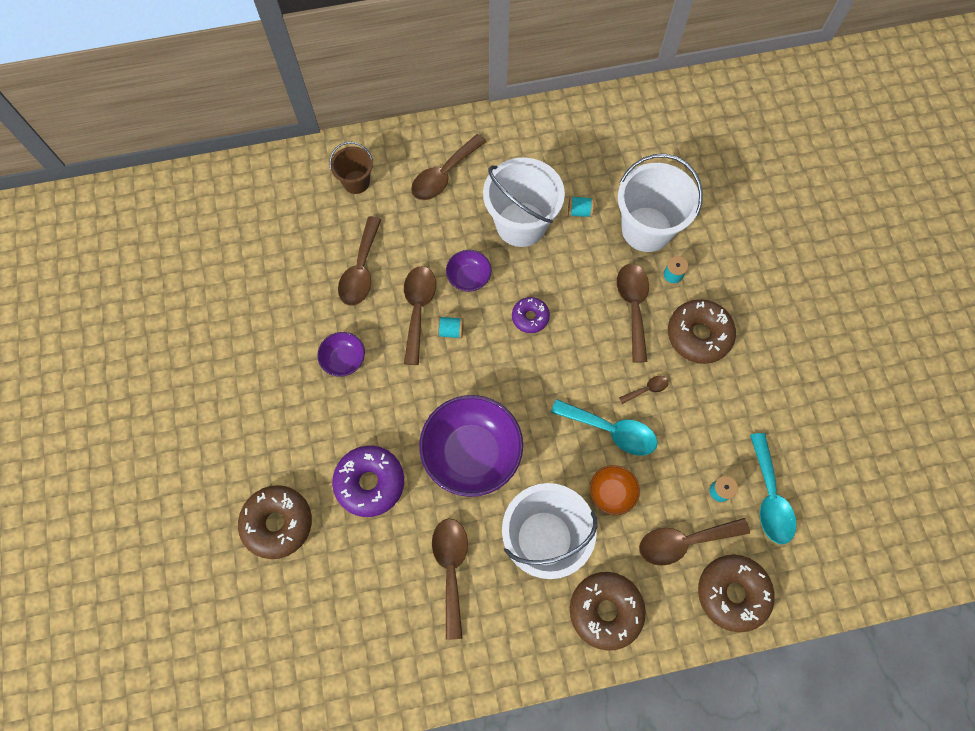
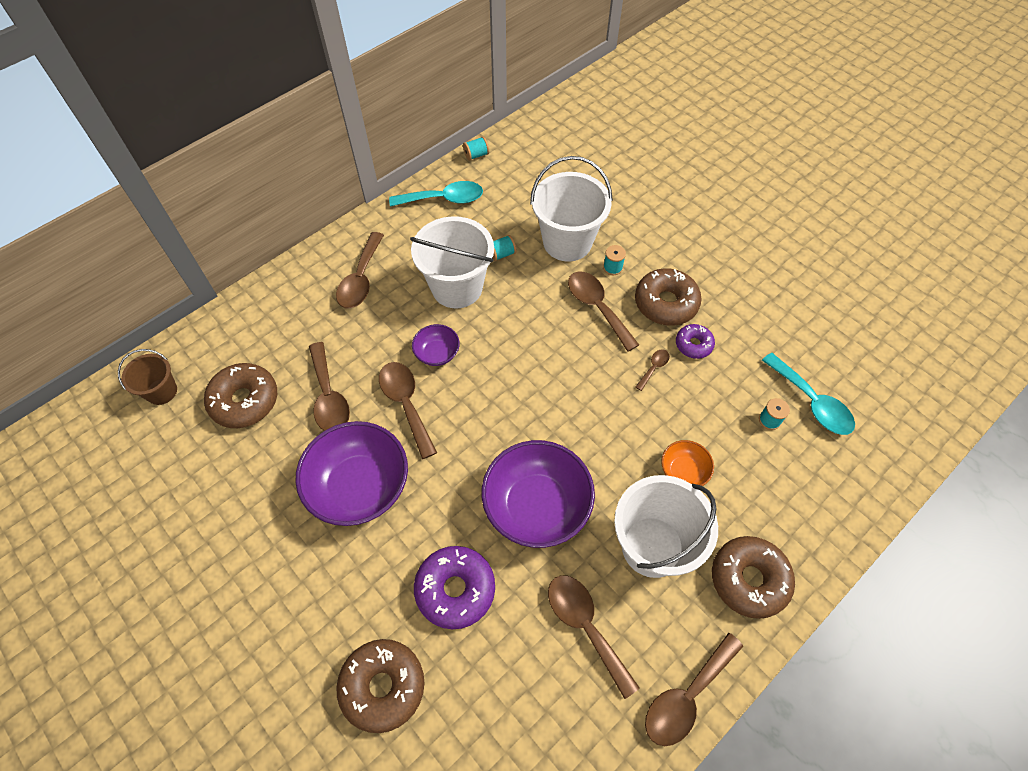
camera: 30 degrees left, 10 degrees down
(344, 359) = (359, 486): purple bowl -> purple bowl, size x2.05
(356, 182) = (279, 322): brown bucket -> brown bucket (161, 391)
(450, 331) = (448, 408): turquoise spool -> turquoise spool (476, 155)
(530, 317) = (514, 359): purple donut -> purple donut (693, 344)
(611, 430) = (647, 418): turquoise spoon -> turquoise spoon (444, 199)
(683, 542) = (771, 478): brown spoon -> brown spoon (686, 696)
(732, 593) = (840, 499): brown donut -> brown donut (244, 401)

